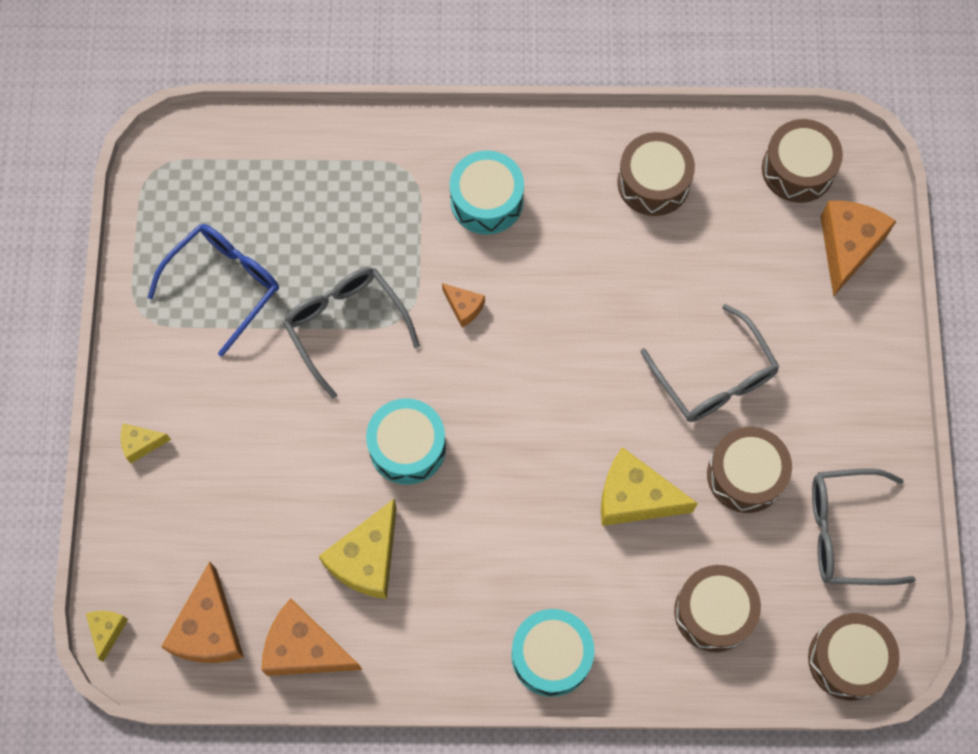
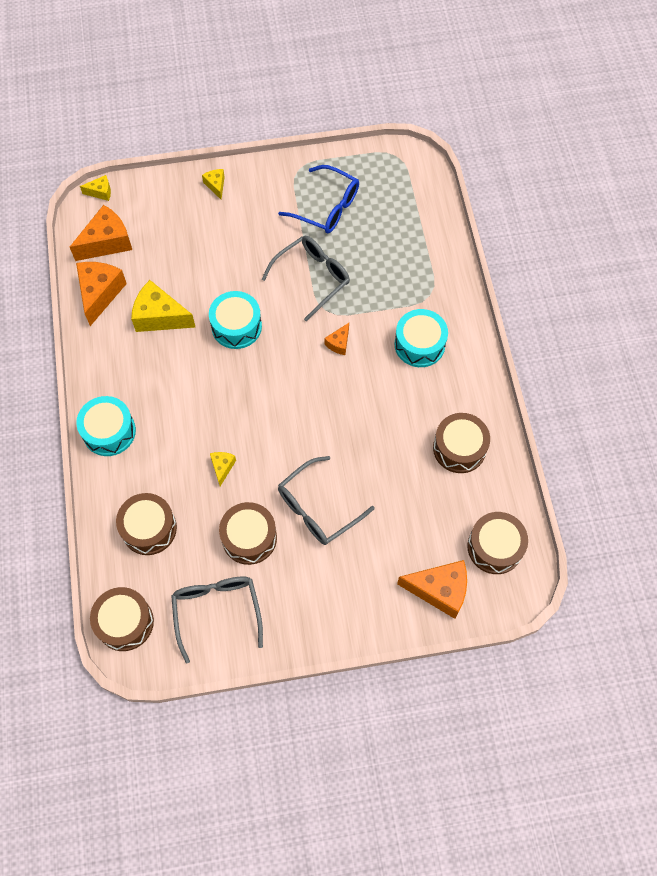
camera: 80 degrees right, 5 degrees down
(209, 629) = (107, 242): orange cheese -> orange cheese turned 150 degrees clockwise
(634, 497) = (222, 467): yellow cheese -> yellow cheese, size x0.51

